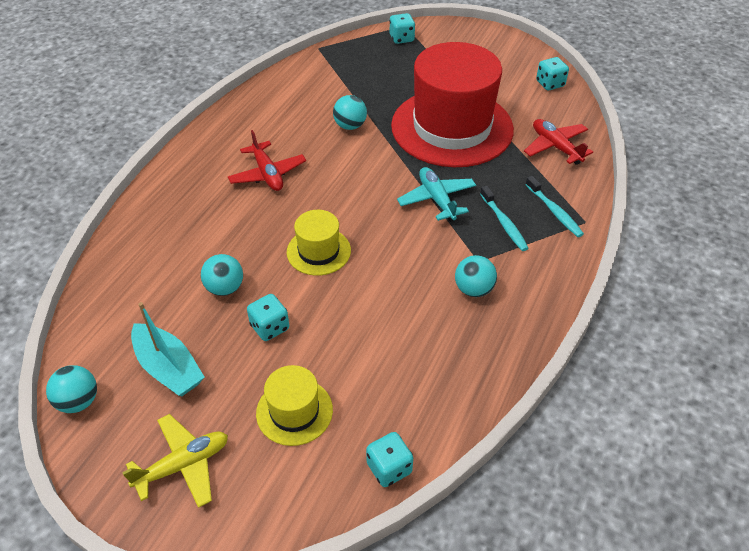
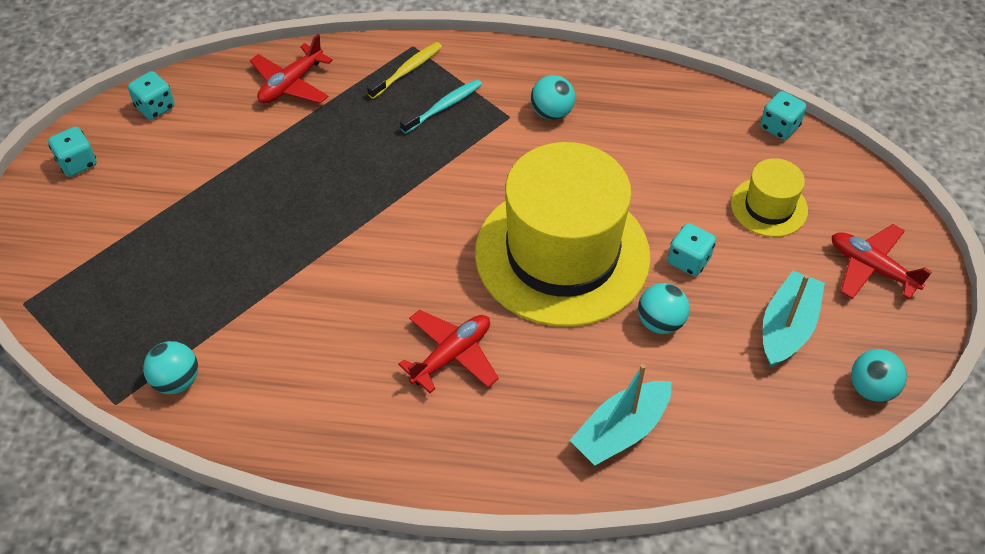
camera: 110 degrees left, 5 degrees up
(157, 237) = (621, 431): none -> turquoise boat
(183, 465) = (872, 268): yellow plane -> red plane
(318, 251) = (562, 254): yellow hat -> yellow hat, size x2.22
(350, 126) = (315, 295): turquoise ball -> turquoise ball (176, 381)
(401, 38) = (65, 296): turquoise dice -> turquoise dice (77, 163)
(437, 199) = (428, 170): turquoise plane -> none
(452, 127) = (283, 186): red hat -> none
(554, 211) = (407, 70): turquoise toothbrush -> yellow toothbrush

